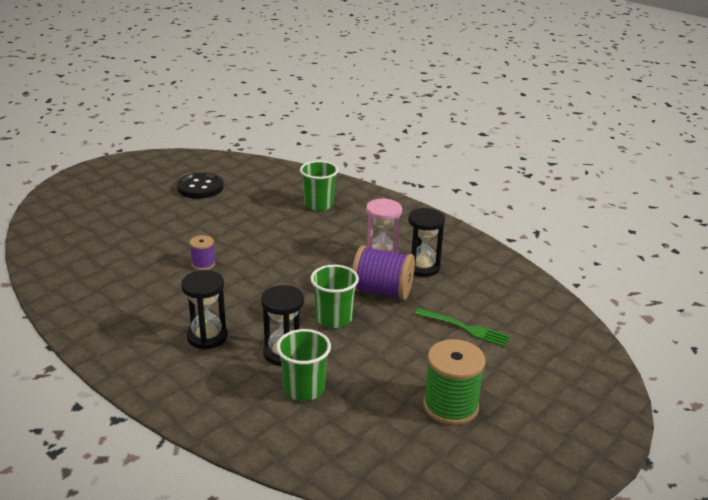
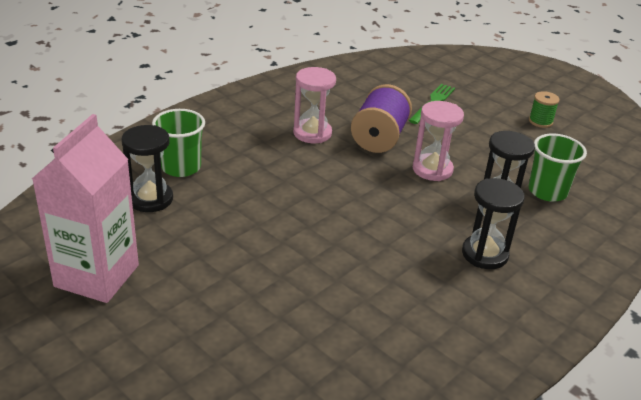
camera: 90 degrees left, 5 degrees up
(200, 187) = (97, 276): black button -> pink carton
(203, 264) = (330, 263): purple spool -> none
(333, 318) = (432, 169): green cup -> pink hourglass
(422, 267) = (332, 112): black hourglass -> black hourglass (150, 199)
(450, 406) = (540, 121): green spool -> green spool, size x0.53

